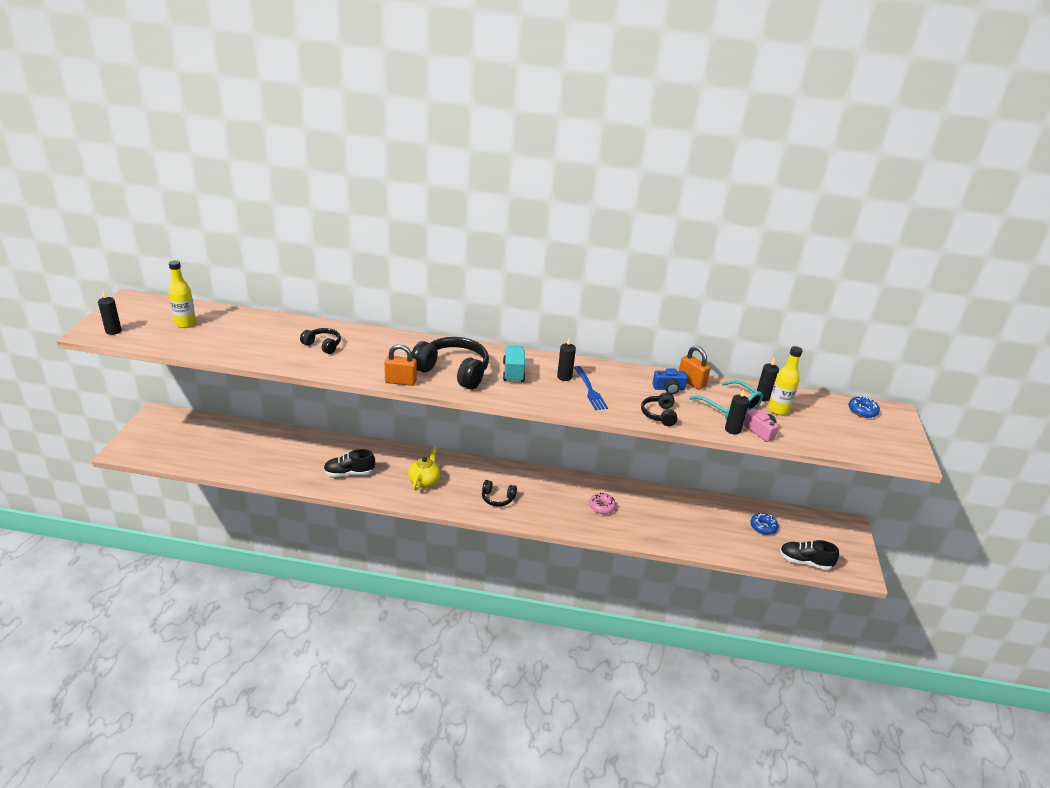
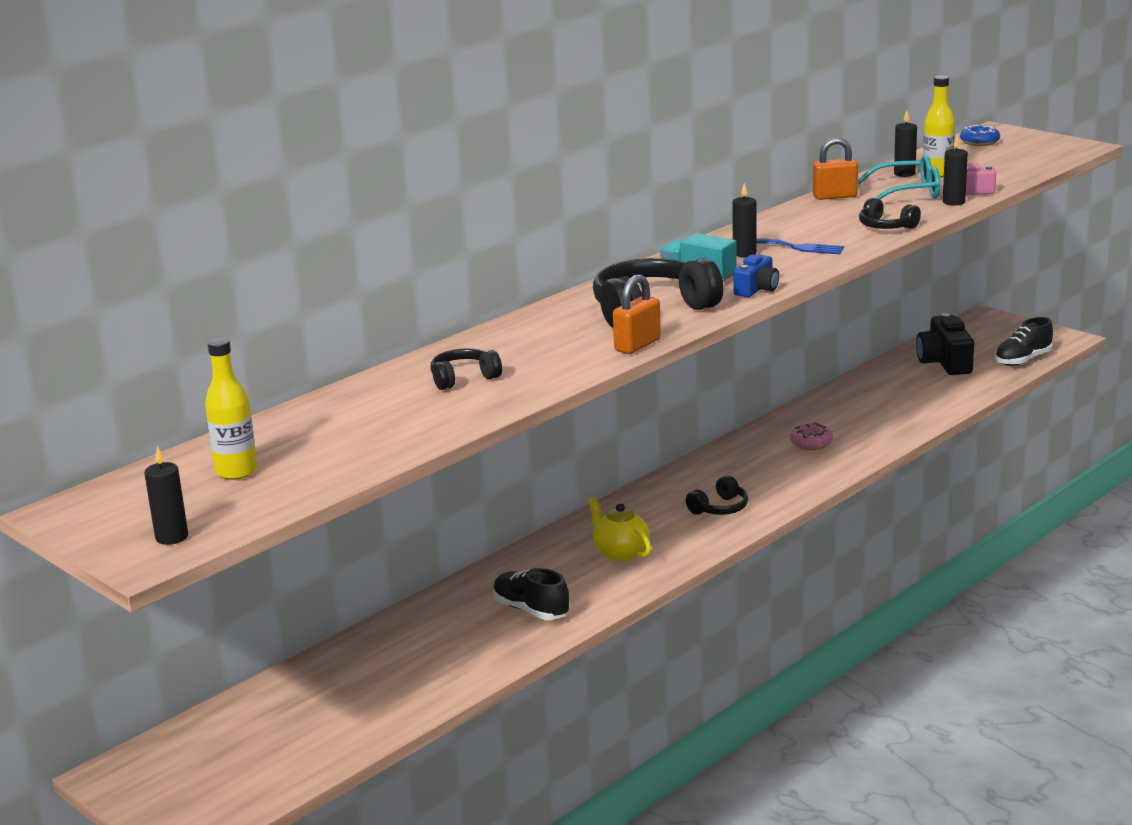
camera: 50 degrees left, 10 degrees down
(349, 473) = (531, 610): black shoe -> black shoe turned 105 degrees clockwise
(669, 388) = (835, 209): blue camera -> blue camera (757, 289)
(763, 527) = (944, 362): blue donut -> black camera

